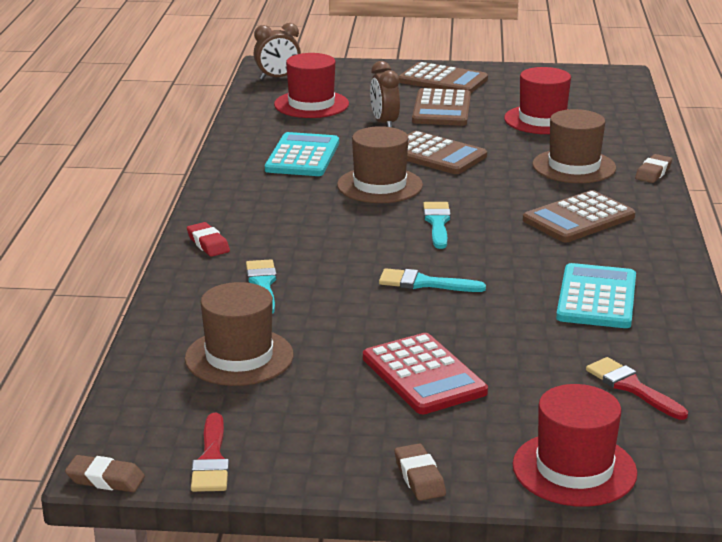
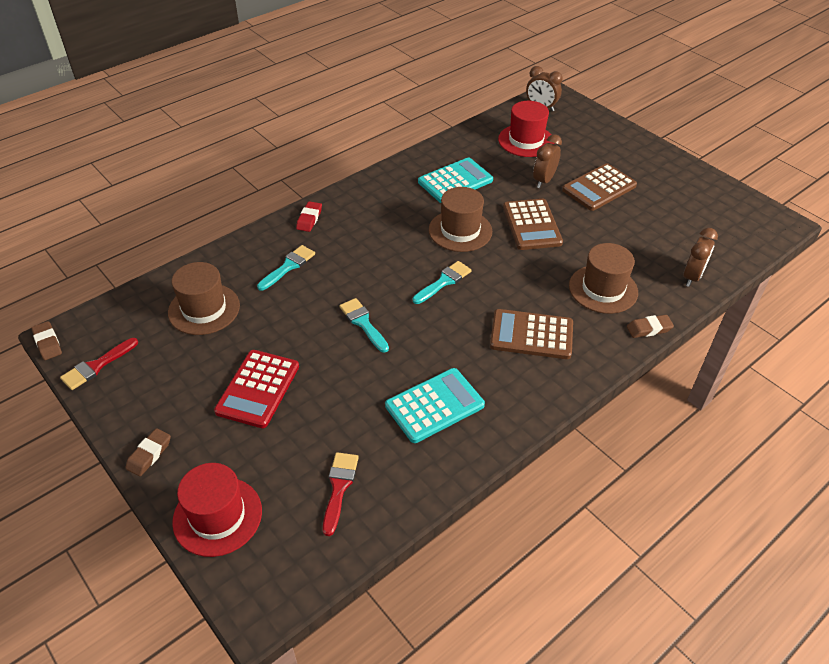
camera: 45 degrees right, 20 degrees up
(442, 80) = (641, 162): brown calculator -> none
(542, 120) = (651, 235): red hat -> none
(621, 130) = (692, 277): none -> brown clock

